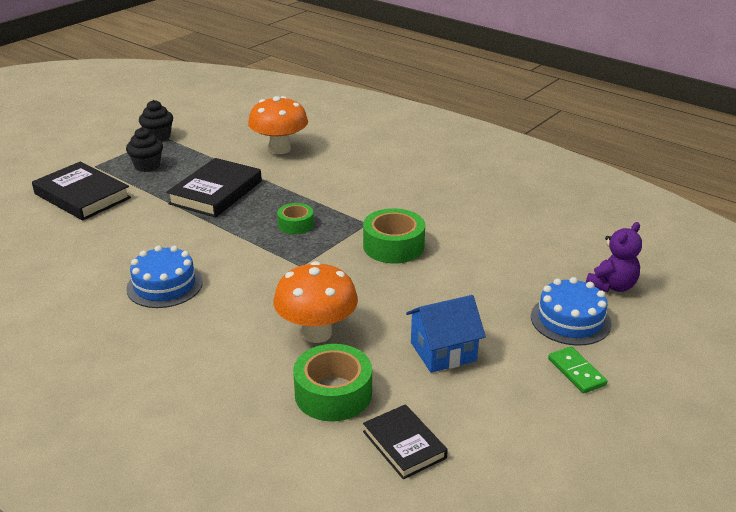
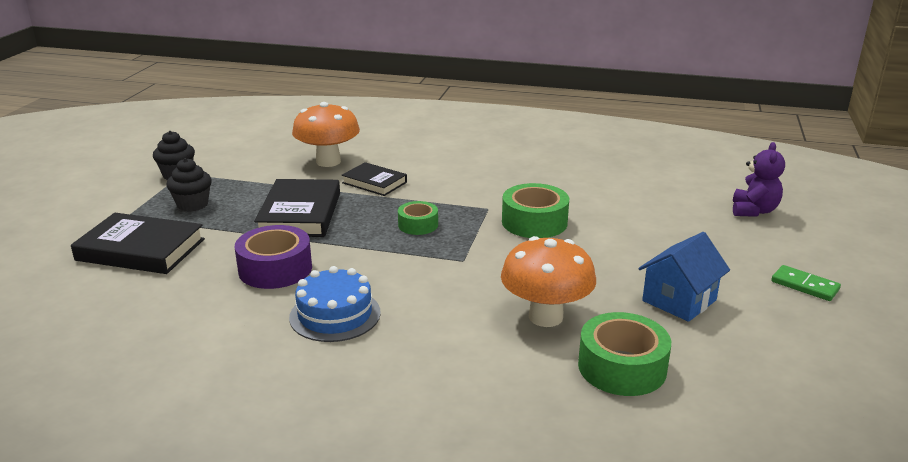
camera: 25 degrees left, 5 degrees down
(157, 236) = (275, 269): none -> purple tape
(404, 445) = (736, 392): black book -> black book (374, 182)
(570, 320) = (752, 245): blue cake -> none

